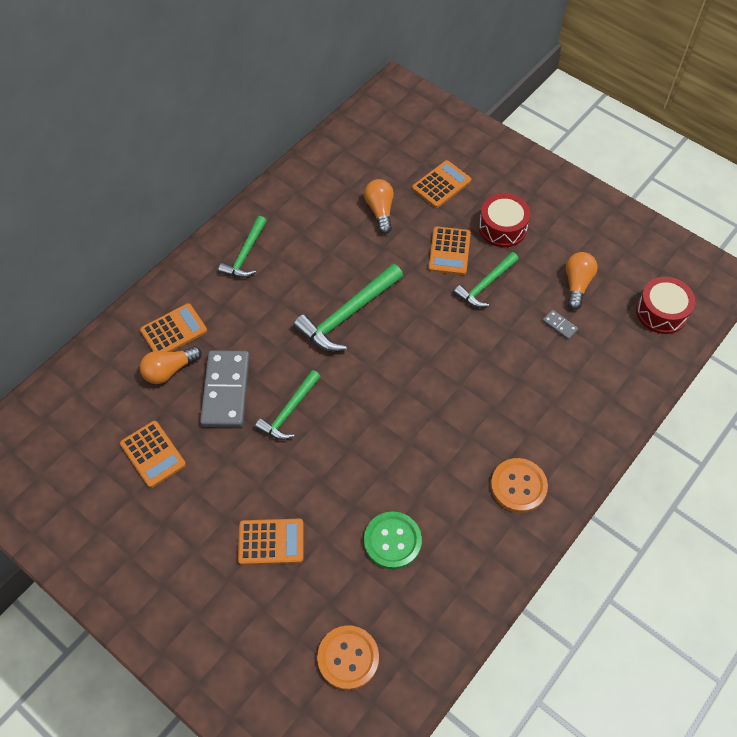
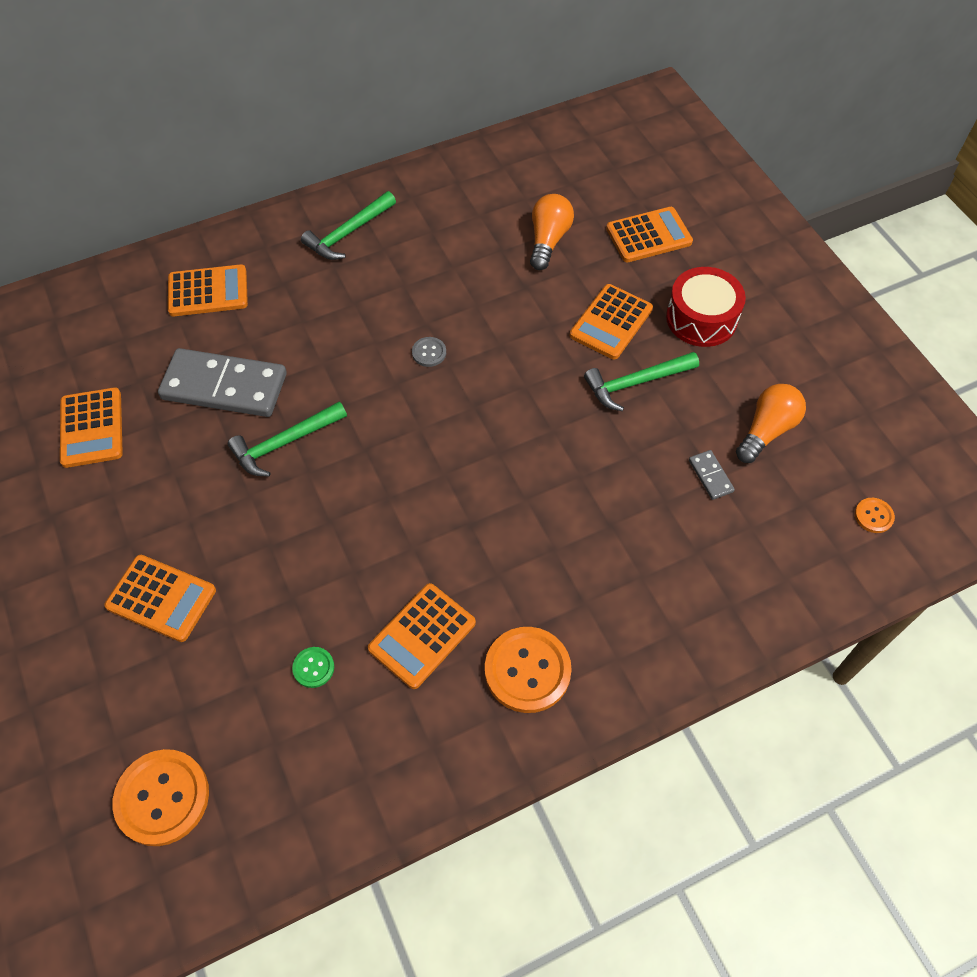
camera: 25 degrees right, 0 degrees up
(169, 370) = (173, 336): orange light bulb -> none
(226, 390) = (224, 386): grey domino -> grey domino turned 75 degrees clockwise
(347, 315) = (429, 353): green hammer -> grey button
(392, 541) = (313, 668): green button -> green button, size x0.48
(446, 493) = (422, 636): none -> orange calculator
(661, 312) = (873, 516): red drum -> orange button

